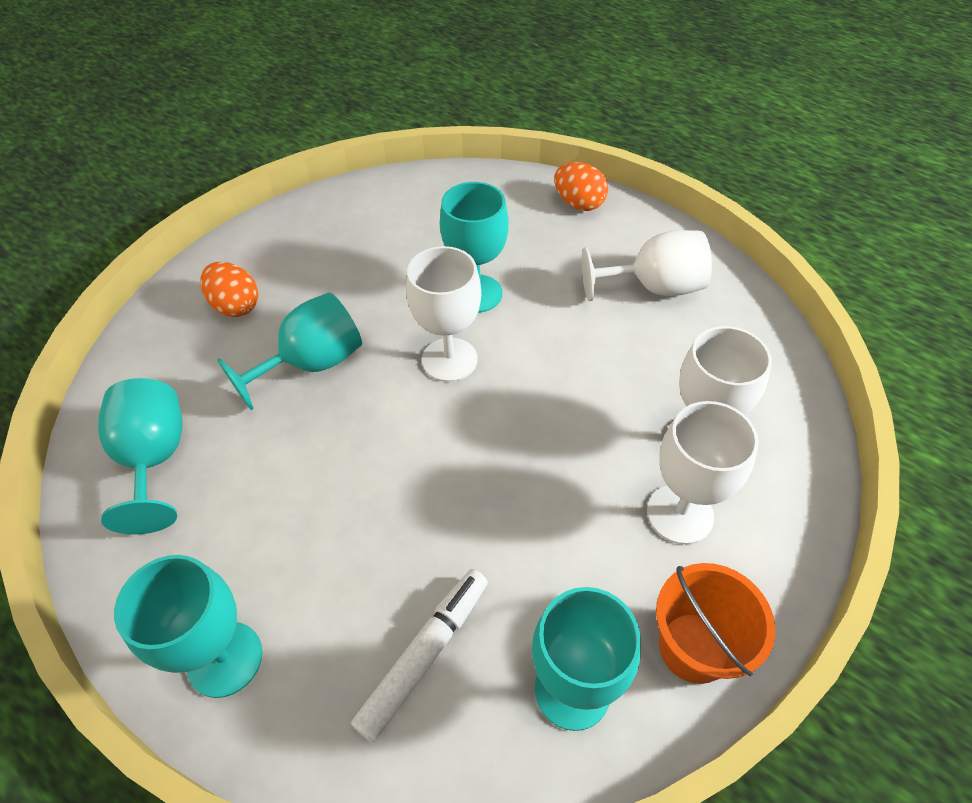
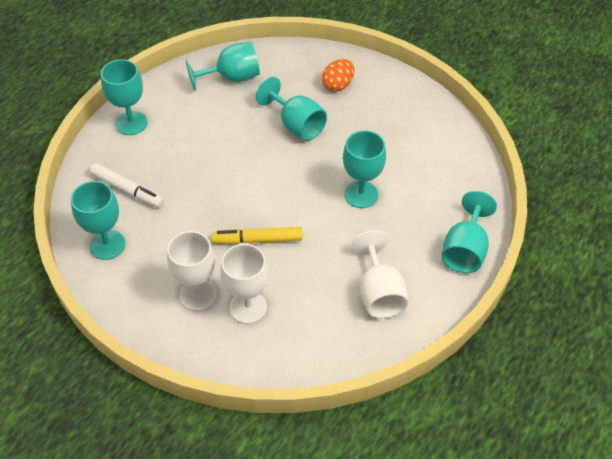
camera: 85 degrees right, 0 degrees up
(449, 360) = (304, 185): white goblet -> none
(561, 424) = (258, 240): none -> yellow marker
(578, 204) = (465, 250): orange egg -> turquoise goblet
(694, 647) = (123, 294): orange bucket -> none

